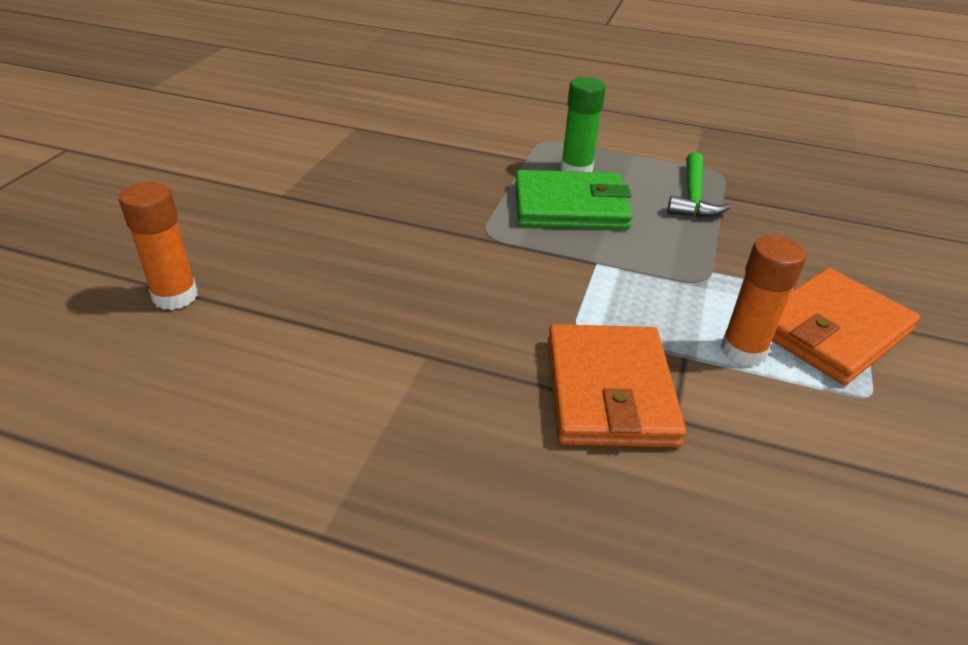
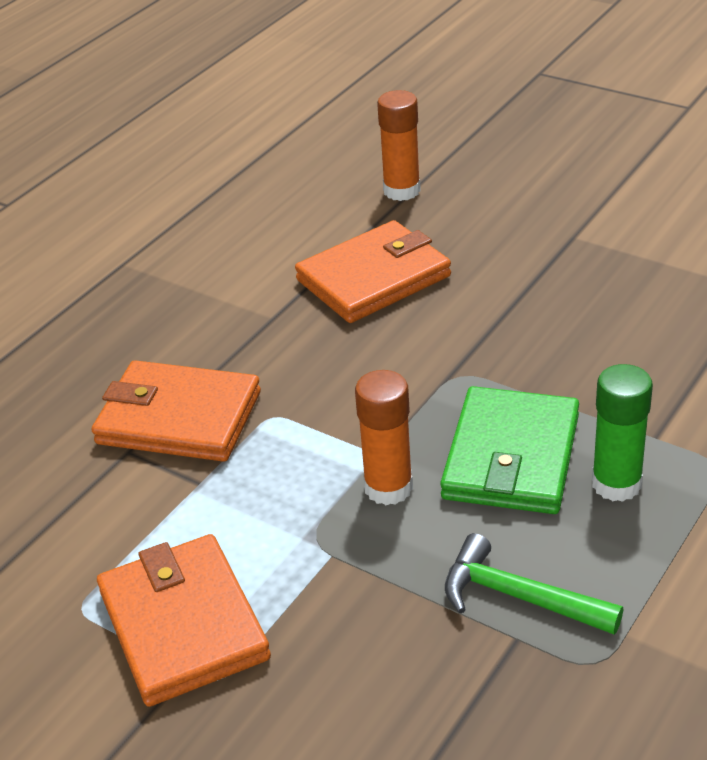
camera: 110 degrees right, 0 degrees up
(349, 295) = (374, 278): none -> orange wallet
(743, 351) = (186, 530): orange glue stick -> orange glue stick (388, 488)

